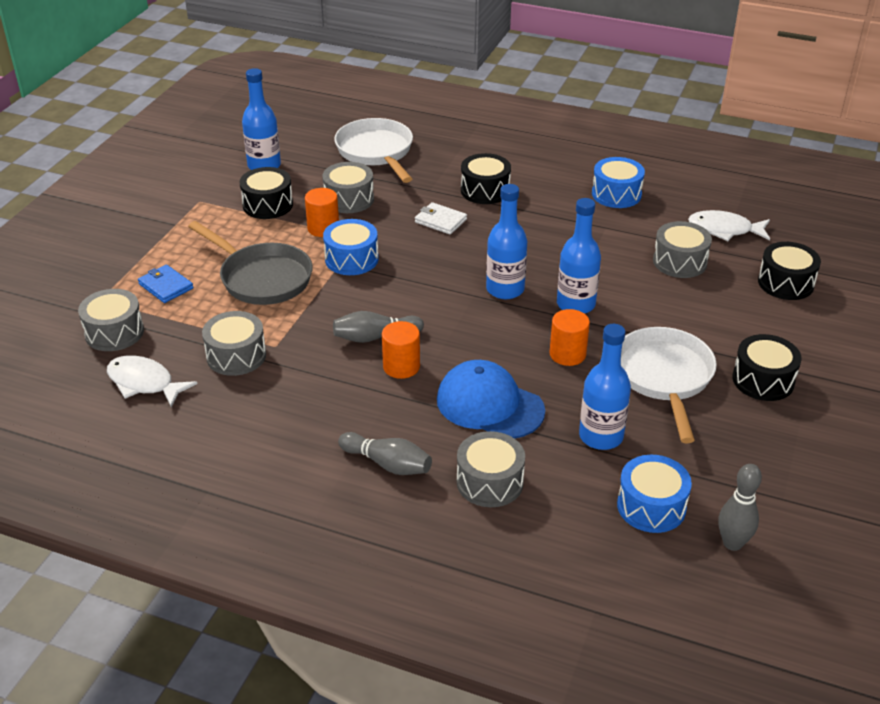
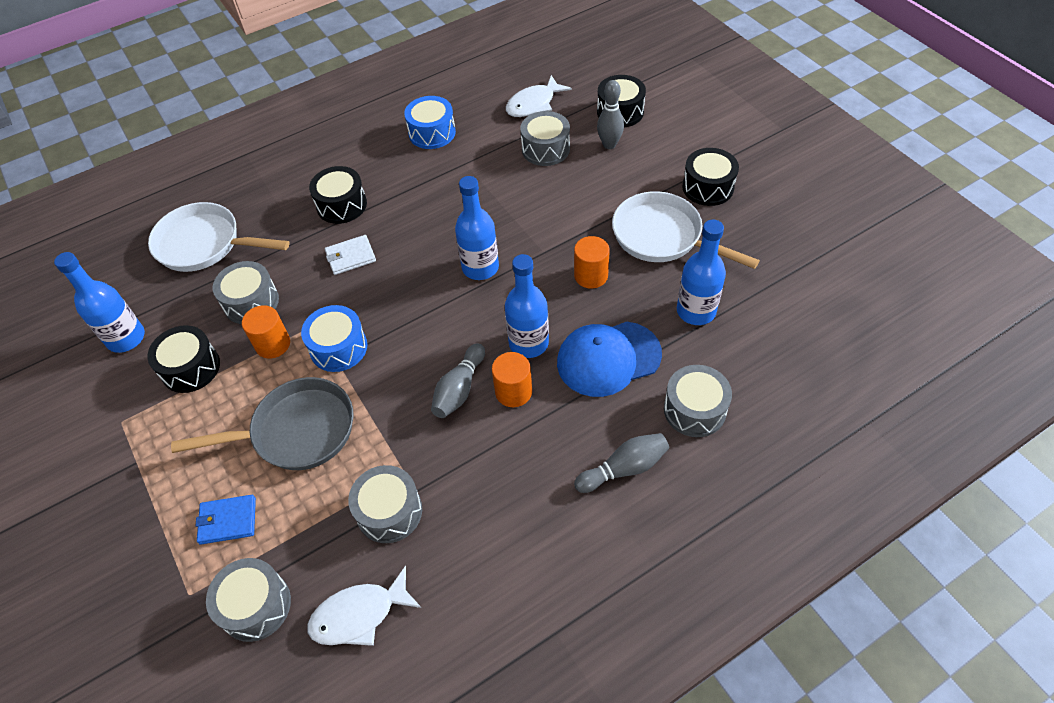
camera: 50 degrees left, 15 degrees up
(576, 304) = (538, 236): blue bottle -> blue bottle (528, 343)
(651, 506) = (787, 326): blue drum -> none
(732, 543) = (851, 304): grey bowling pin -> grey bowling pin (609, 145)

